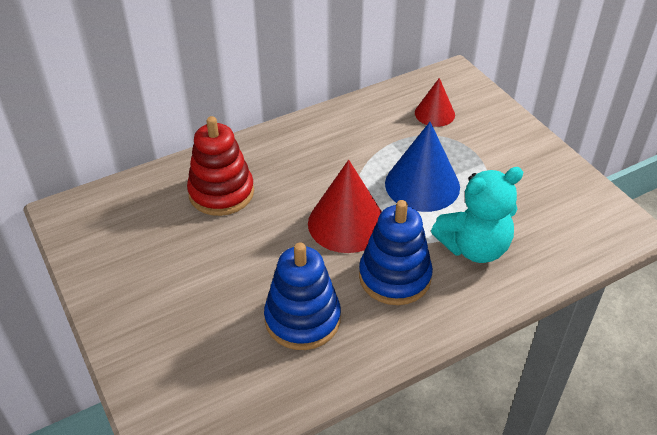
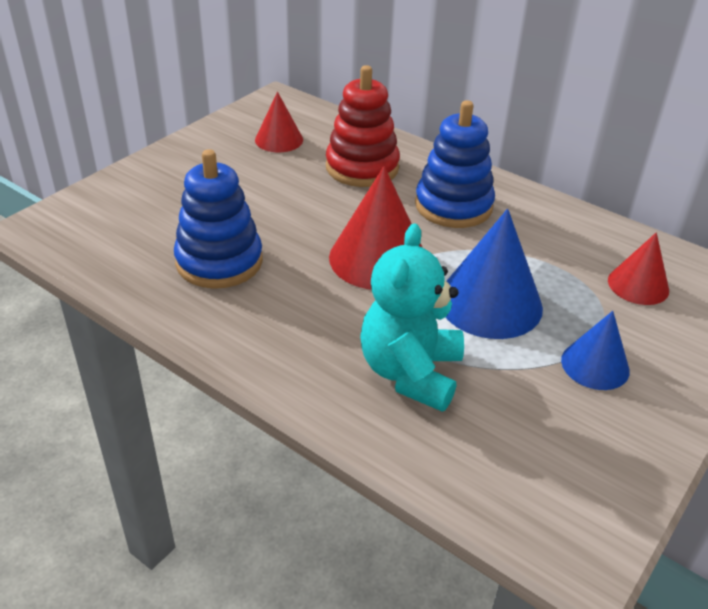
camera: 65 degrees right, 5 degrees down
(140, 231) = (279, 140): none -> red cone
(394, 277) = (317, 314): blue stacking toy -> blue stacking toy (453, 206)
(474, 247) = (410, 372): turquoise teddy bear -> turquoise teddy bear turned 60 degrees clockwise
(497, 163) = (595, 365): none -> blue cone

